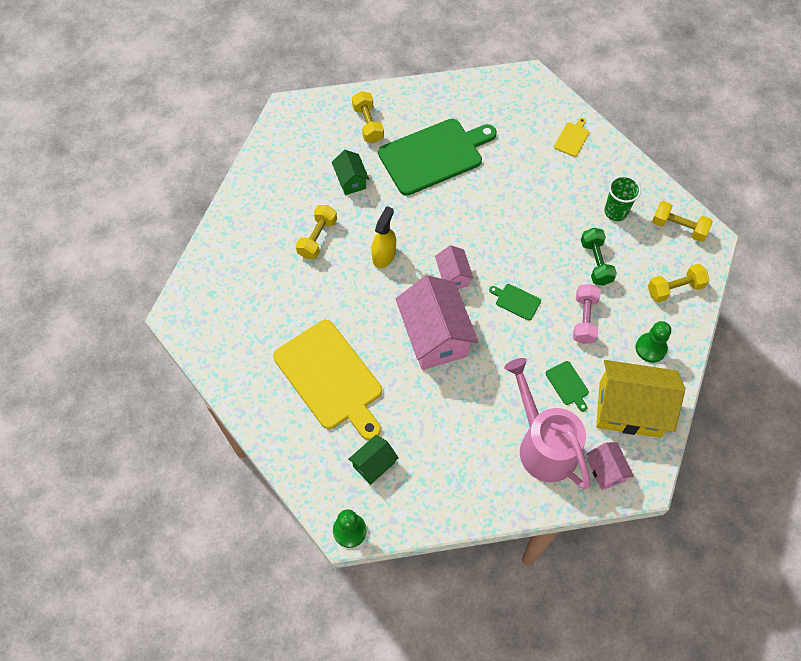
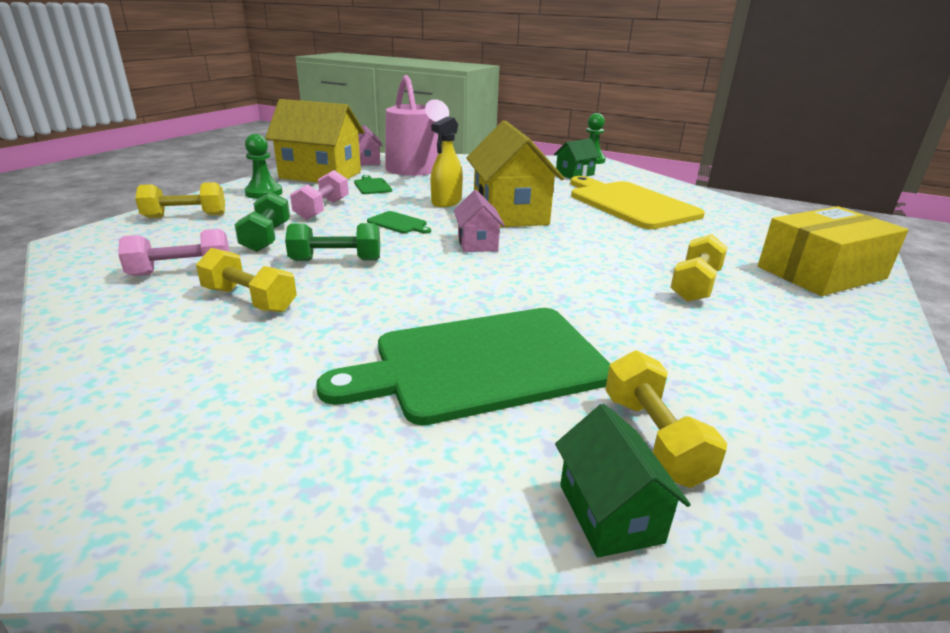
camera: 175 degrees left, 35 degrees down
(230, 266) = (821, 273): none -> yellow box
(351, 180) = (662, 342): green house -> green house (610, 513)
(384, 255) = (580, 264): yellow spray bottle -> yellow spray bottle (446, 202)
(435, 336) = (510, 213): pink house -> yellow house
(536, 237) = (336, 260): none -> green dumbbell
(572, 138) = (145, 364): yellow cutting board -> none
(616, 212) = (181, 271): green cup -> pink dumbbell
(678, 227) = (104, 252): yellow dumbbell -> yellow dumbbell (249, 300)

